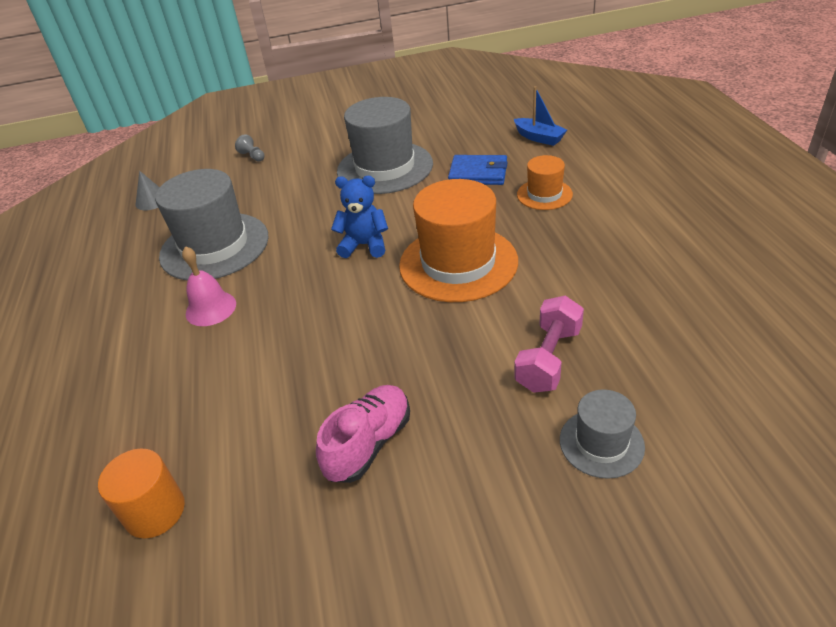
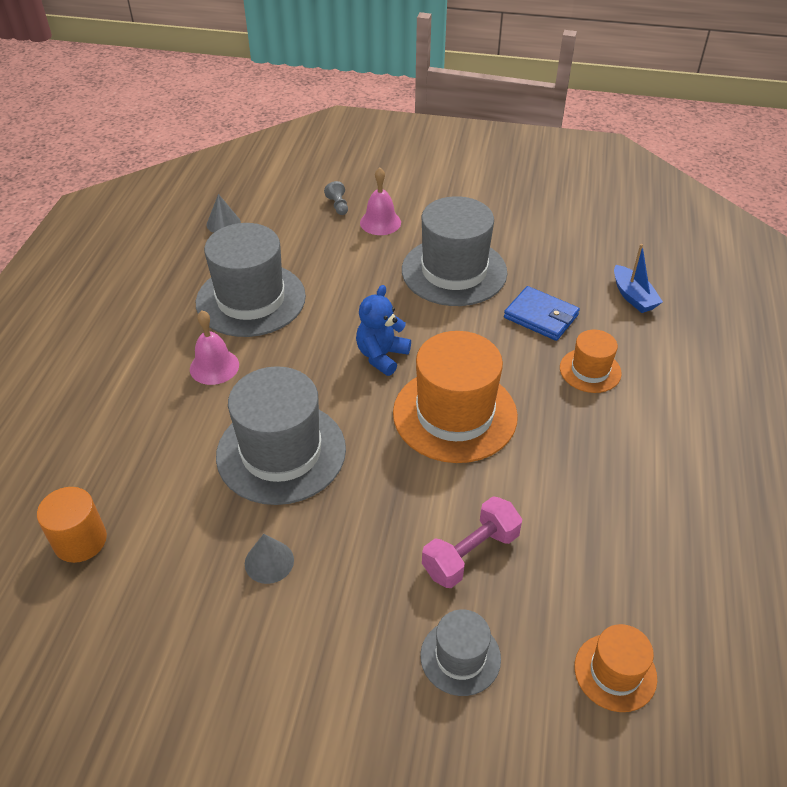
camera: 20 degrees right, 5 degrees up
(298, 156) = (380, 222): none -> pink bell
(321, 350) = (281, 452): none -> grey hat
(364, 245) = (381, 356): blue teddy bear -> blue teddy bear turned 90 degrees counterclockwise
(369, 444) = (269, 561): pink shoe -> grey cone
(735, 395) = (615, 672): none -> orange hat

